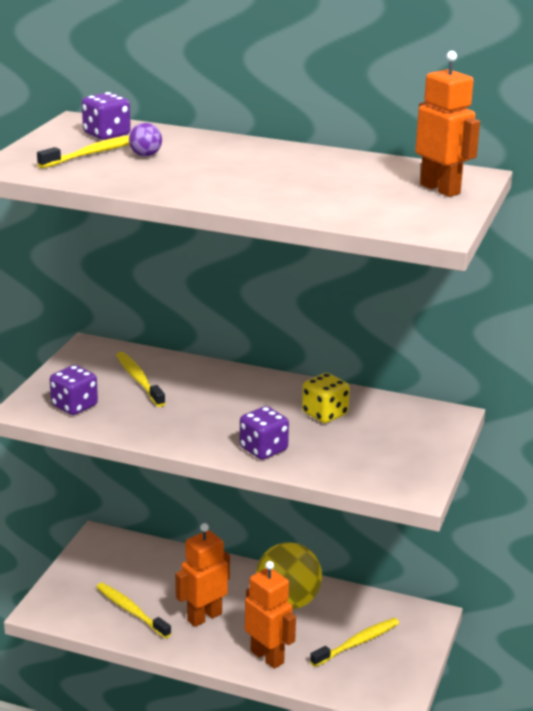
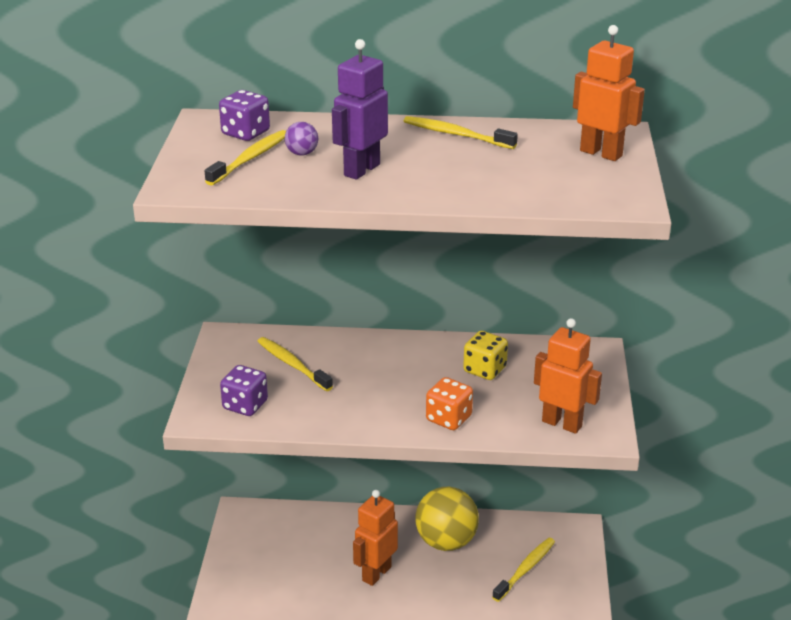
camera: 15 degrees left, 5 degrees up
(131, 611) = (305, 582): yellow toothbrush -> yellow toothbrush (456, 135)
(191, 174) = (361, 170): none -> purple robot
(263, 449) = (448, 418): purple dice -> orange dice
(267, 657) = (451, 601): orange robot -> orange robot (562, 423)

